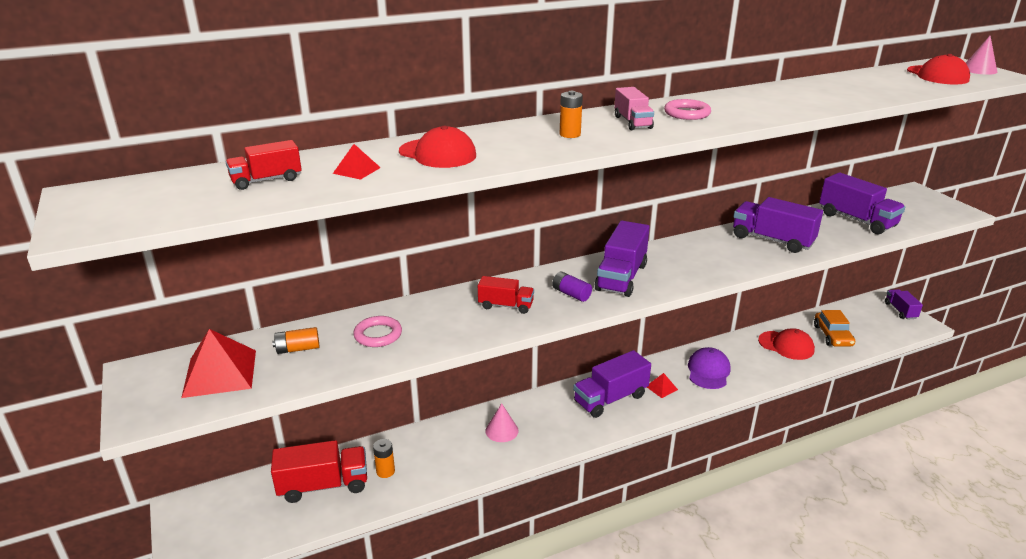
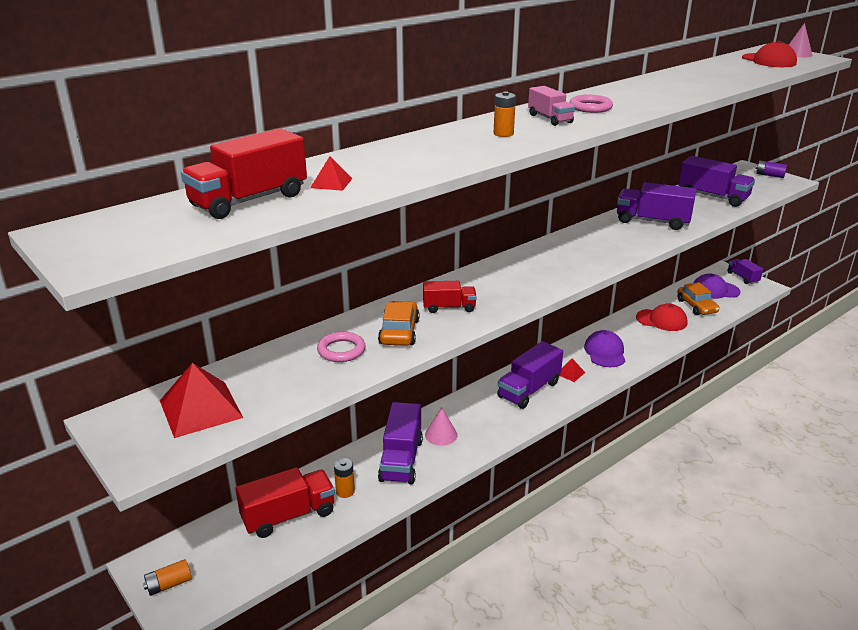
camera: 15 degrees left, 0 degrees up
(266, 180) = (249, 200): red truck -> red truck, size x1.69
(298, 349) = (268, 375): orange battery -> orange battery (169, 584)
(437, 154) = (396, 161): red cap -> none
(443, 324) = (399, 332): none -> orange car
(571, 294) = (503, 289): purple battery -> purple battery (769, 175)
(621, 277) = (540, 269): purple truck -> purple truck (401, 460)
(861, 320) = (715, 290): none -> purple cap

